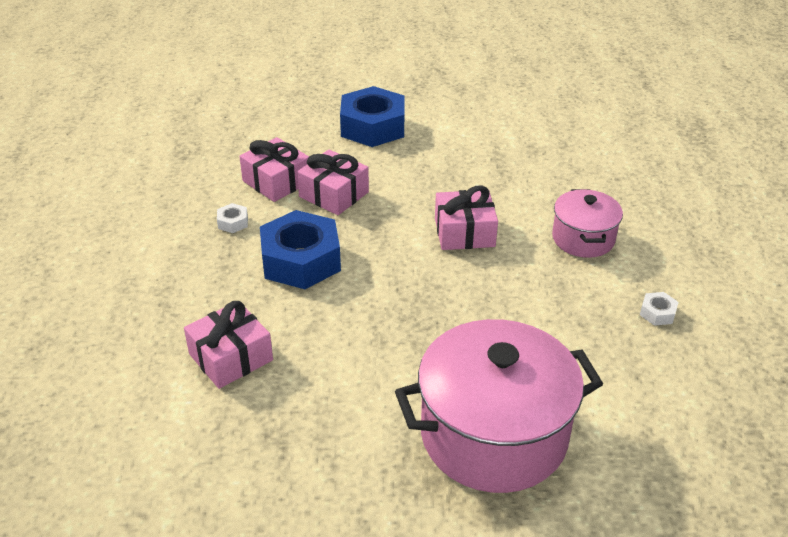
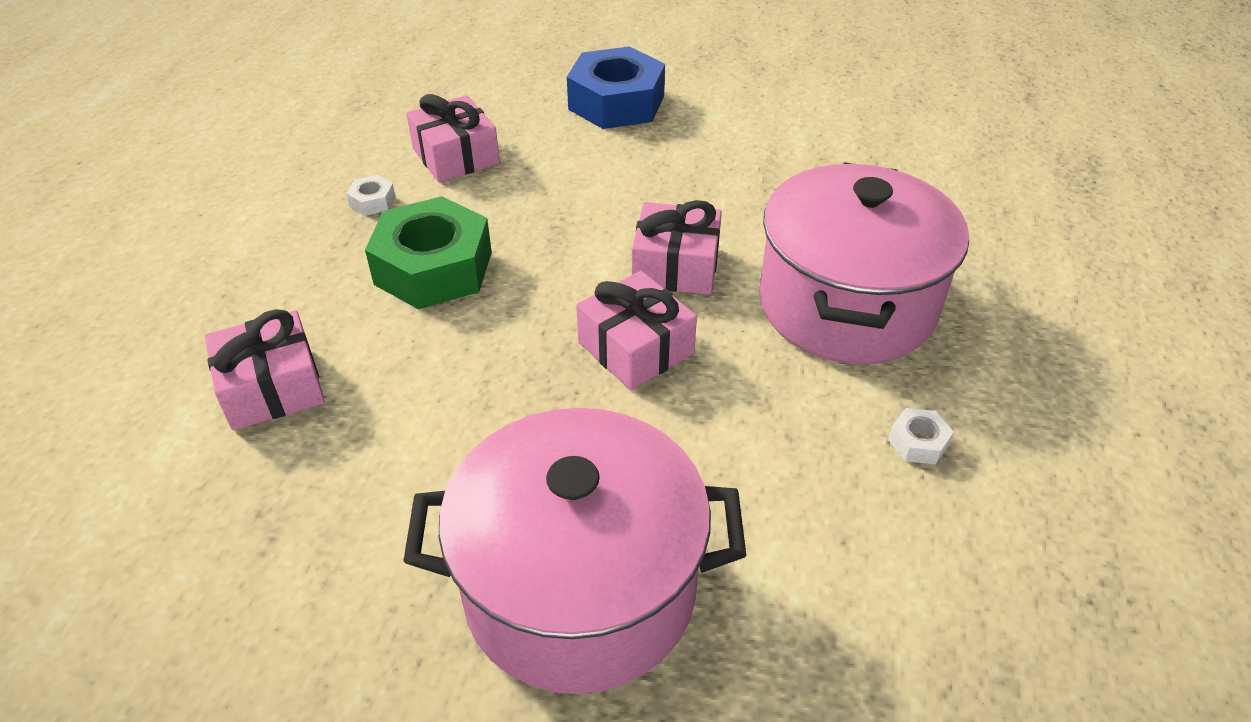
camera: 15 degrees right, 5 degrees up
(301, 260) = (433, 268): blue nut -> green nut
(334, 194) = (521, 185): pink gift -> pink gift (635, 348)
(583, 239) = (846, 305): pink pot -> pink pot, size x1.87

